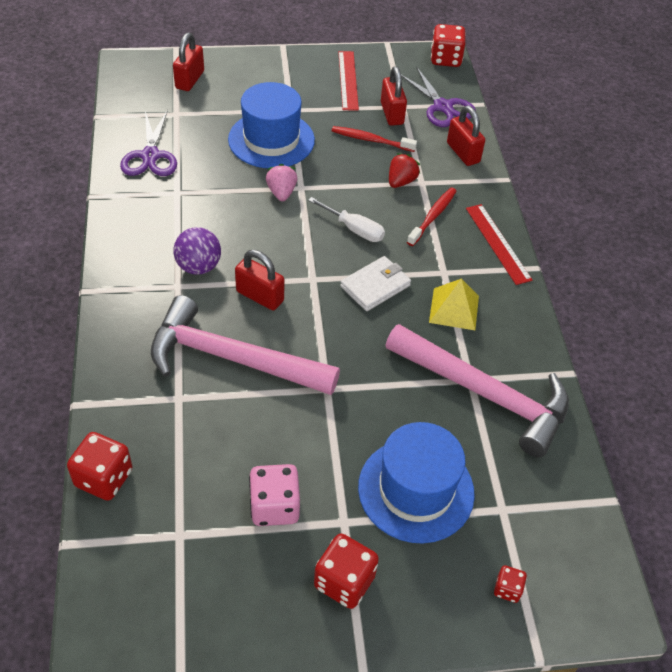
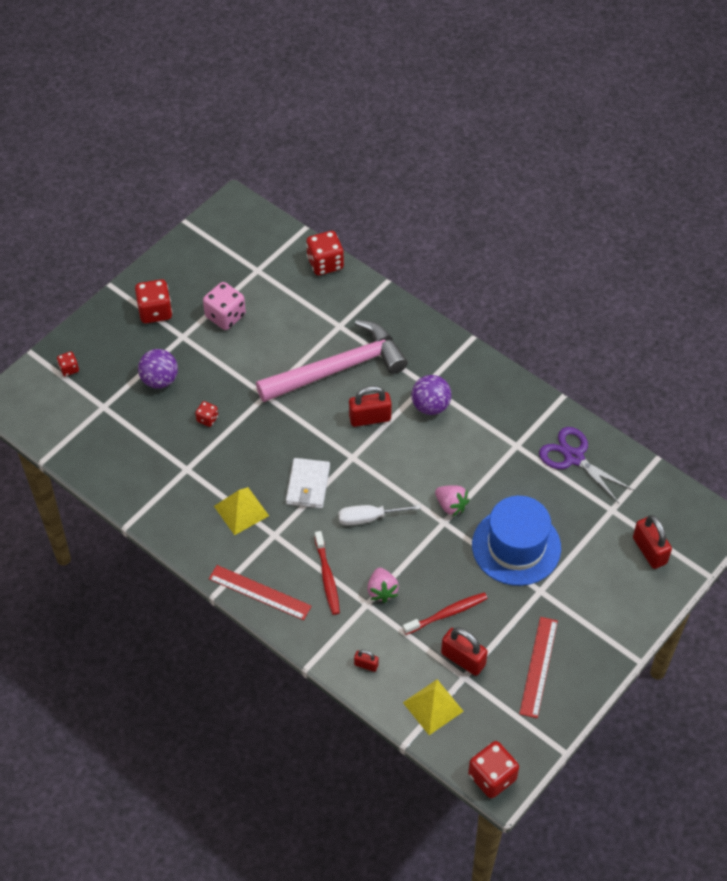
camera: 140 degrees right, 5 degrees up
(348, 80) = (539, 666): red ruler -> red ruler turned 60 degrees clockwise
(401, 181) = (382, 591): red strawberry -> pink strawberry
(406, 410) = (207, 419): none -> red dice
(416, 490) = (160, 380): blue hat -> purple ball
(442, 107) = (433, 707): purple scissors -> yellow pyramid
(463, 153) = (366, 665): red padlock -> red padlock, size x0.52
(485, 394) = (169, 466): pink hammer -> none

